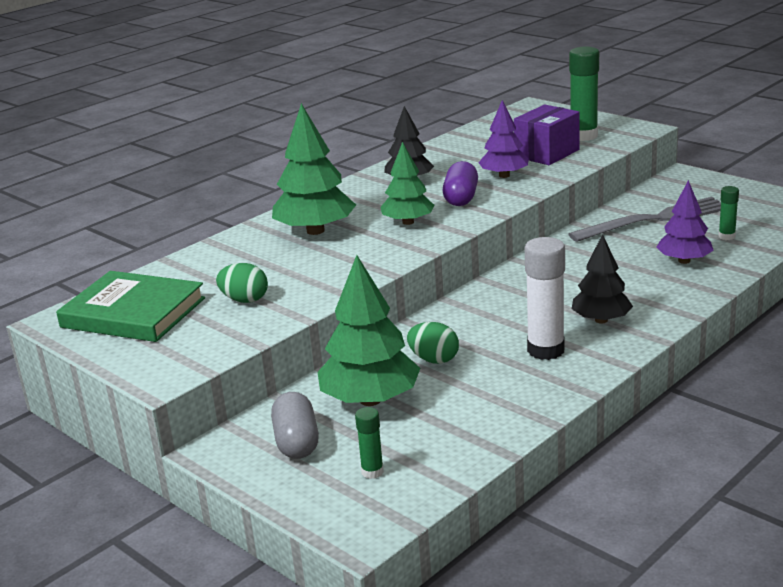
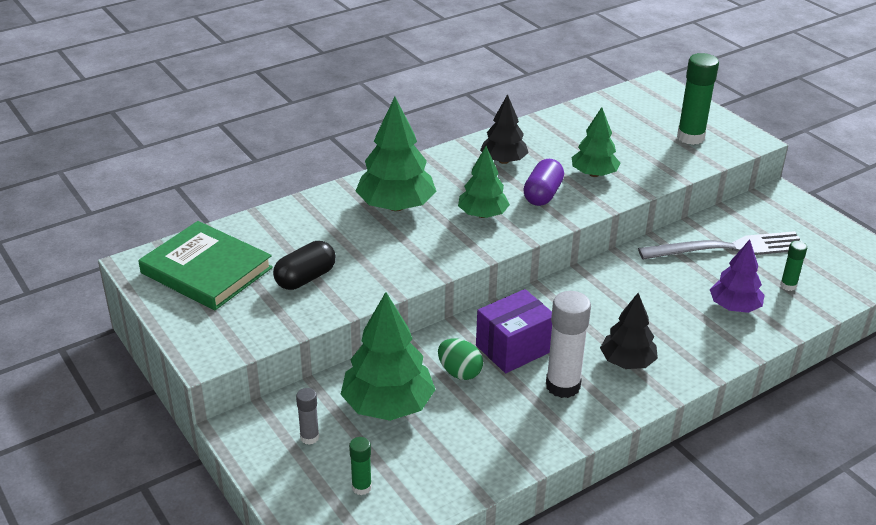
camera: 10 degrees right, 10 degrees up
(244, 300) = (305, 278): green egg -> black capsule
(296, 442) = (309, 437): grey capsule -> grey glue stick
(504, 175) = (594, 174): purple tree -> green tree
(547, 153) = (646, 153): purple box -> purple box (514, 348)

